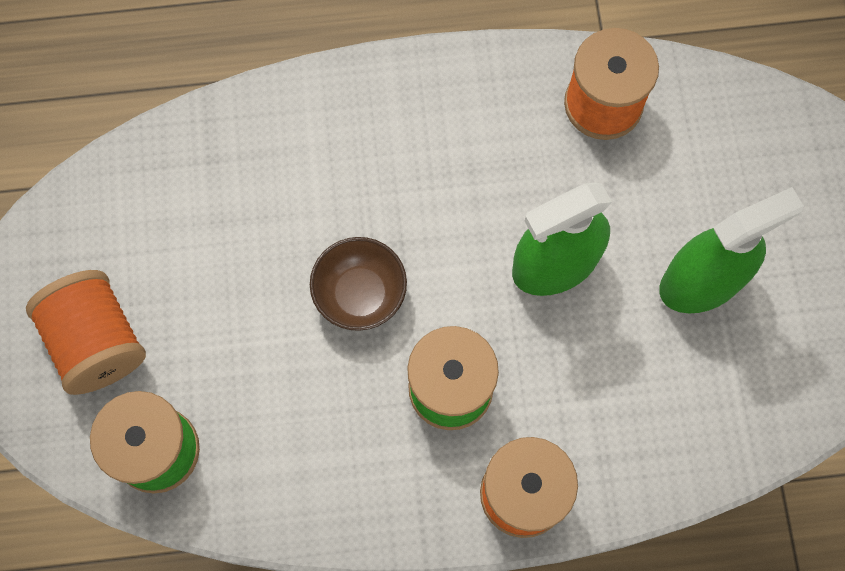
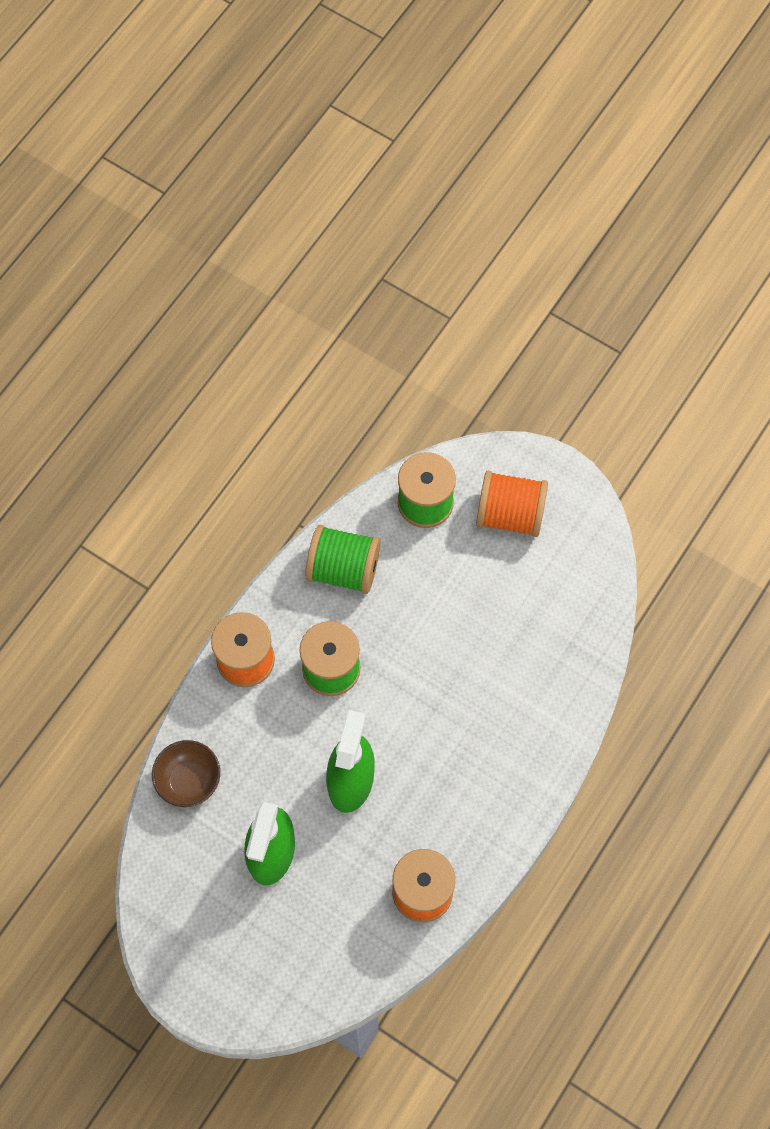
camera: 130 degrees right, 5 degrees down
(319, 476) = (343, 569): none -> green spool
(360, 294) = (423, 664): brown bowl -> brown bowl (189, 780)

